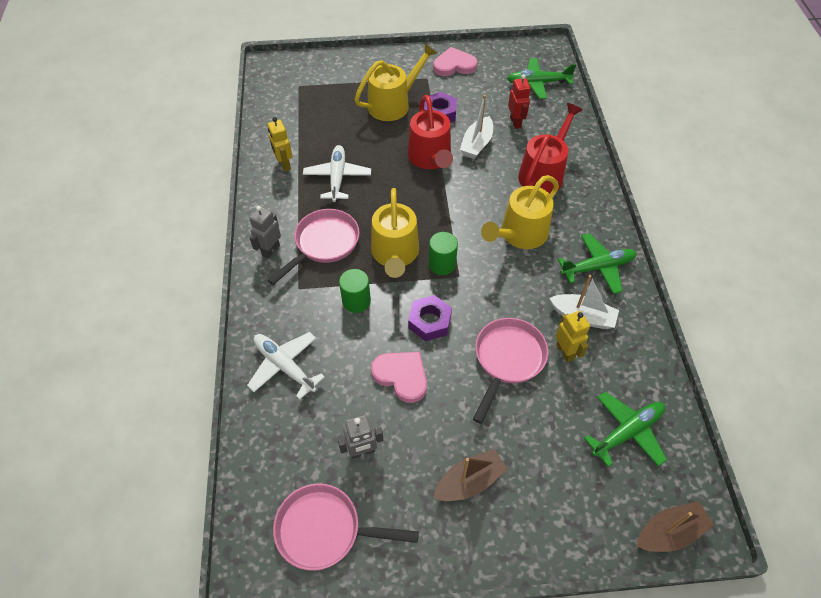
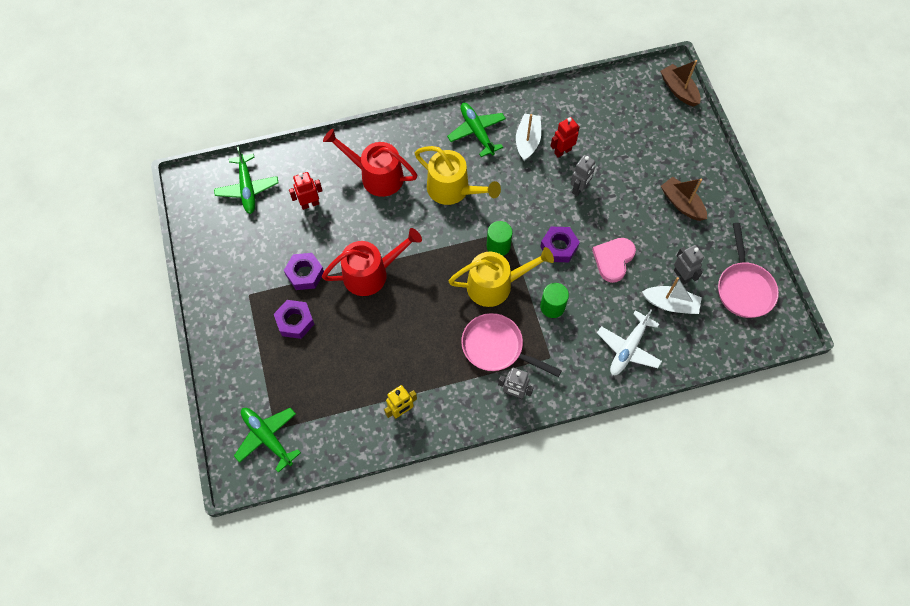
camera: 100 degrees left, 10 degrees up
(337, 177) = (411, 354): white plane -> none
(393, 104) = (295, 321): yellow watering can -> purple nut
(454, 65) = (224, 270): pink heart -> none
(476, 144) = (345, 235): white boat -> white boat (670, 304)
(507, 359) = (579, 188): pink pan -> grey robot
(565, 352) = (562, 151): yellow robot -> red robot
(627, 432) = (617, 112): green plane -> green plane (267, 437)

